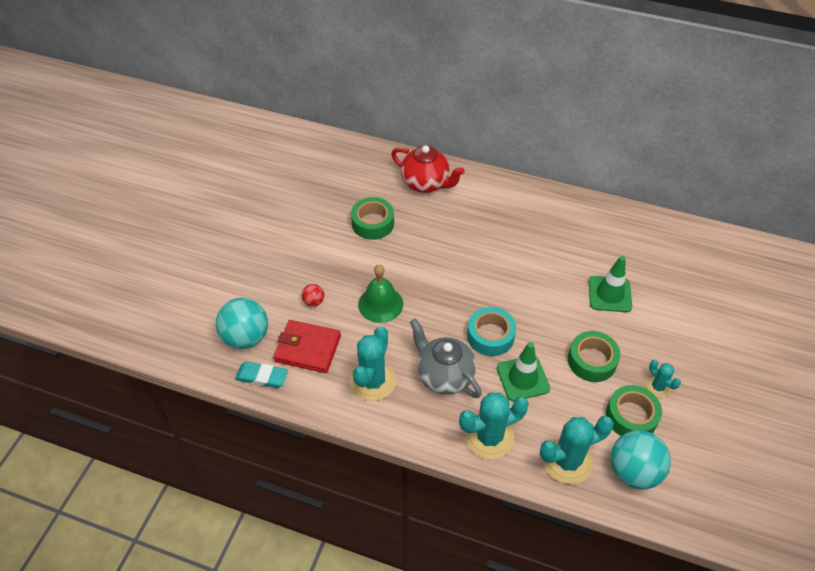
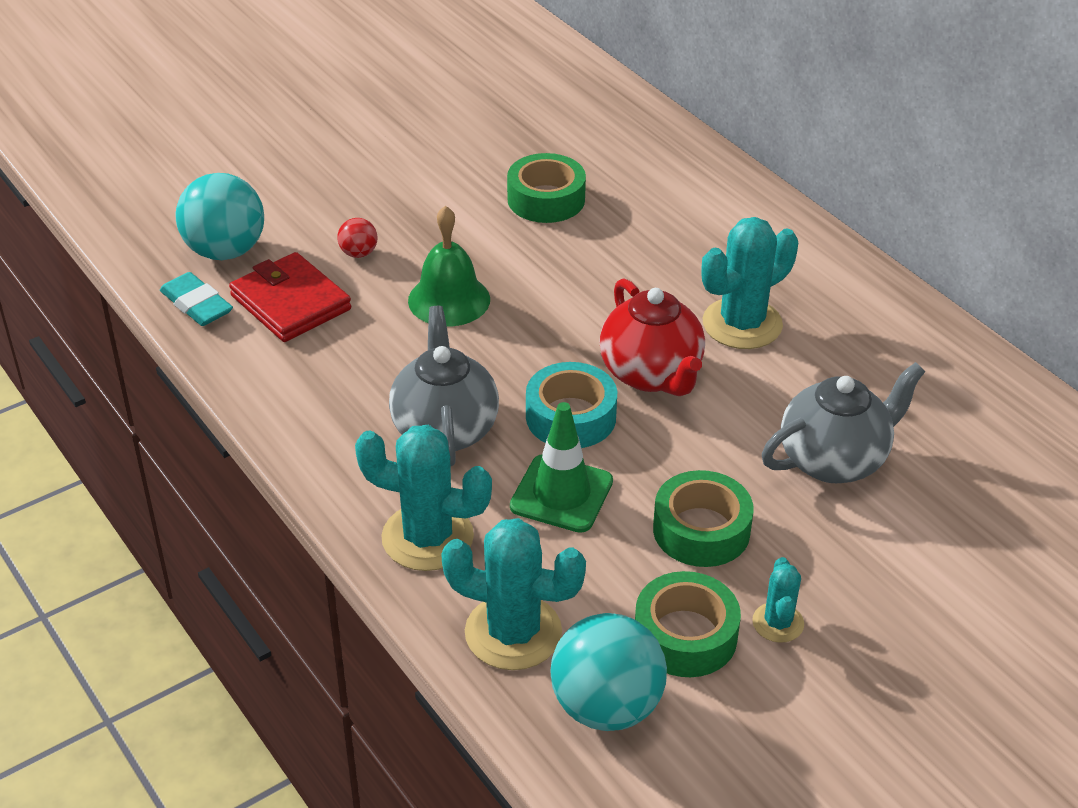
camera: 35 degrees right, 10 degrees down
(372, 381) = (336, 383): turquoise cactus -> turquoise cactus (742, 324)
(426, 183) = (683, 185): red teapot -> red teapot (651, 374)
(609, 294) = (834, 460): green traffic cone -> grey teapot

